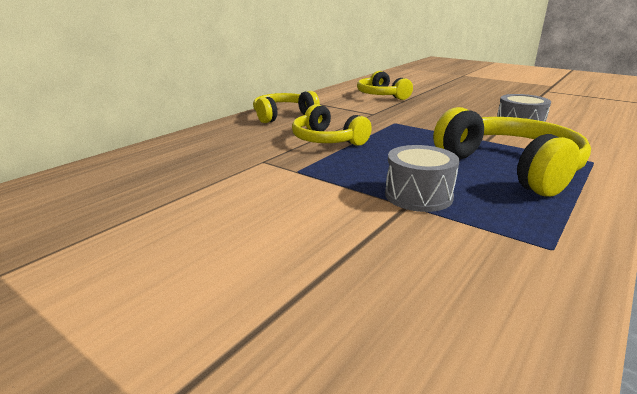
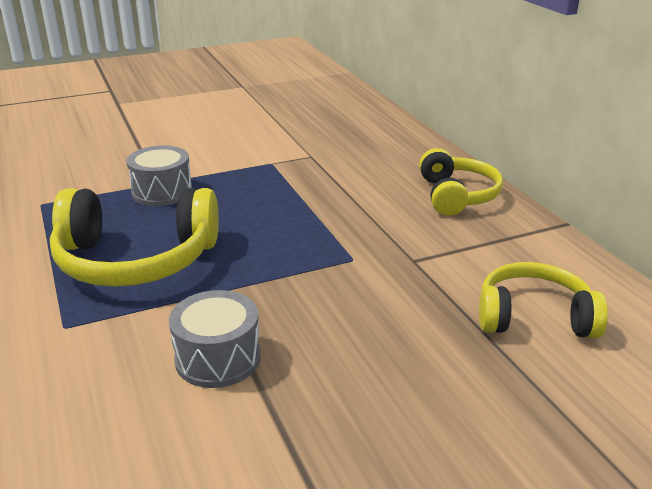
camera: 120 degrees right, 5 degrees up
(327, 140) = (332, 195): yellow headphones -> none

